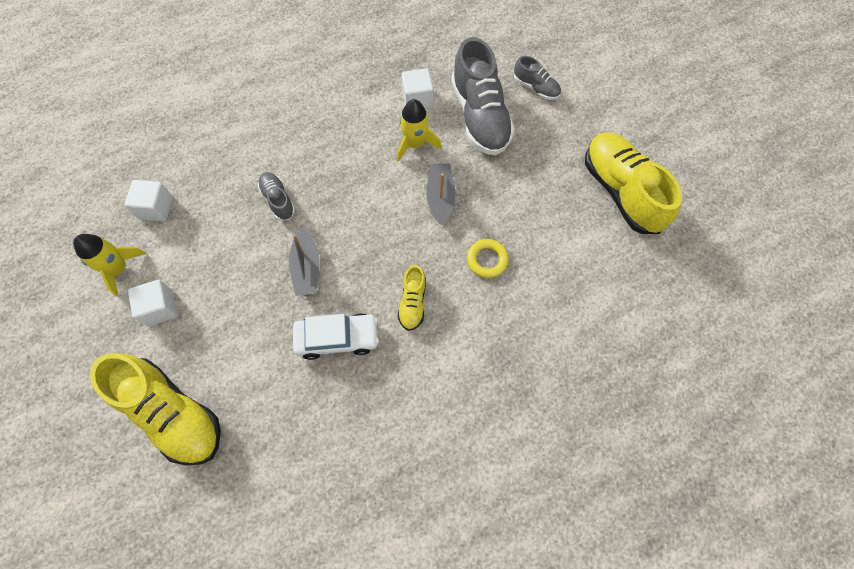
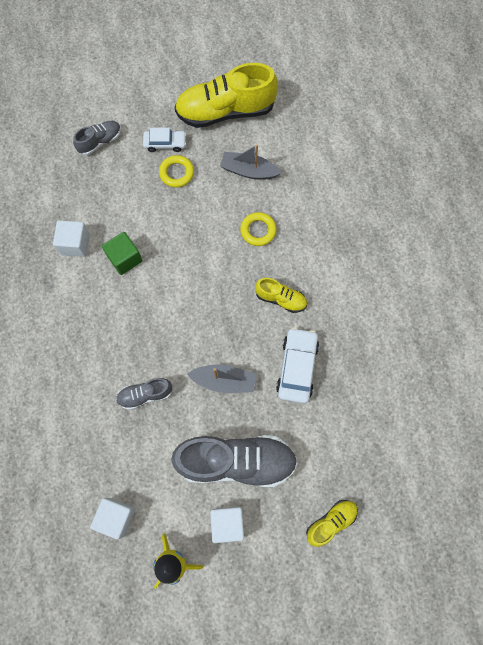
camera: 75 degrees left, 5 degrees up
(172, 413) = (331, 522): yellow shoe -> yellow shoe, size x0.49
(415, 144) = (125, 258): yellow rocket -> green cube
(440, 197) = (187, 251): grey boat -> grey boat (249, 171)
(480, 116) = (114, 196): grey shoe -> grey shoe (236, 461)
(527, 164) = (176, 173): none -> yellow ring
(557, 144) = (165, 143): none -> white car

